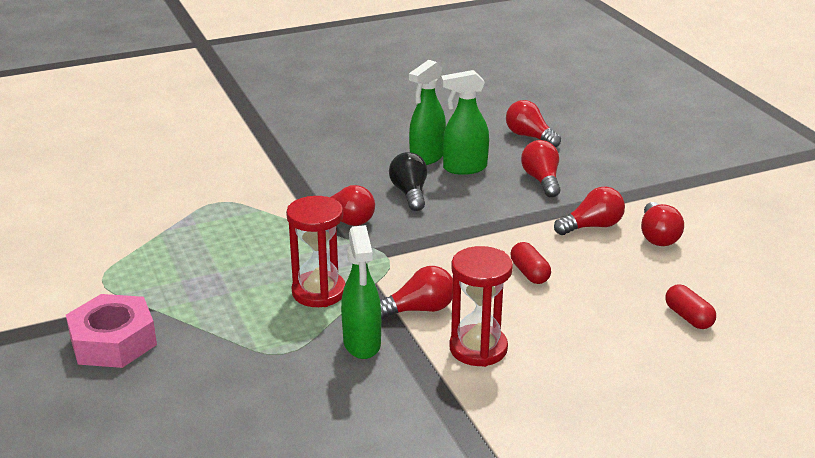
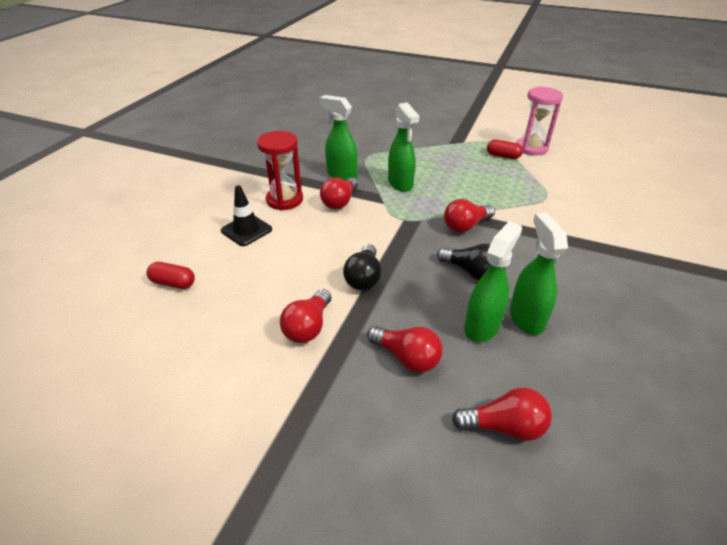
camera: 135 degrees right, 10 degrees up
(91, 247) = (531, 148): none -> pink hourglass
(113, 341) = (435, 130): pink nut -> none
(319, 292) = (400, 184): red hourglass -> green spray bottle
(503, 233) = (364, 278): none -> black light bulb
(529, 273) = (308, 256): red capsule -> red capsule (503, 156)
(564, 334) = (246, 230): none -> black traffic cone
(658, 236) = (245, 351): red light bulb -> none

